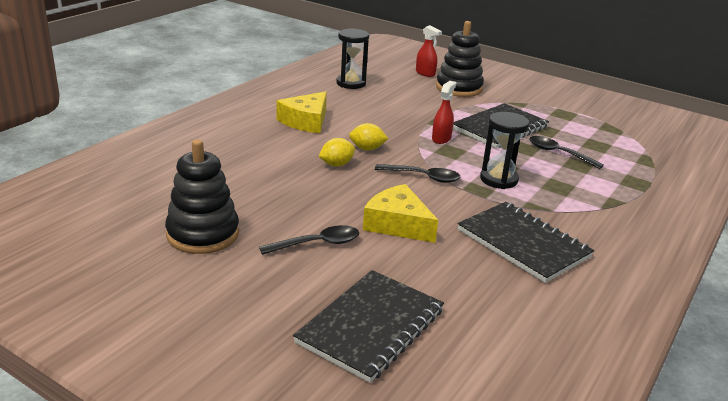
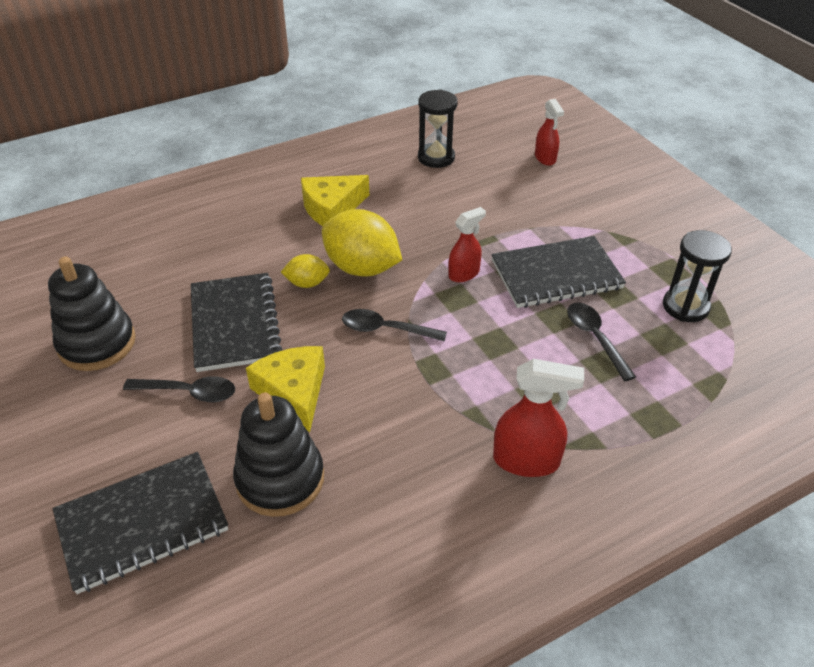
camera: 30 degrees right, 15 degrees up
(367, 149) = (362, 268): yellow lemon -> yellow lemon, size x1.96
(423, 177) = (386, 329): black spoon -> black spoon turned 150 degrees clockwise
(459, 88) = (566, 193): black stacking toy -> black stacking toy (280, 479)
(498, 179) = (473, 360): black hourglass -> black hourglass (685, 306)
(523, 243) = (407, 469): black notebook -> black notebook (234, 324)
(589, 220) = (526, 461): none -> red spray bottle

